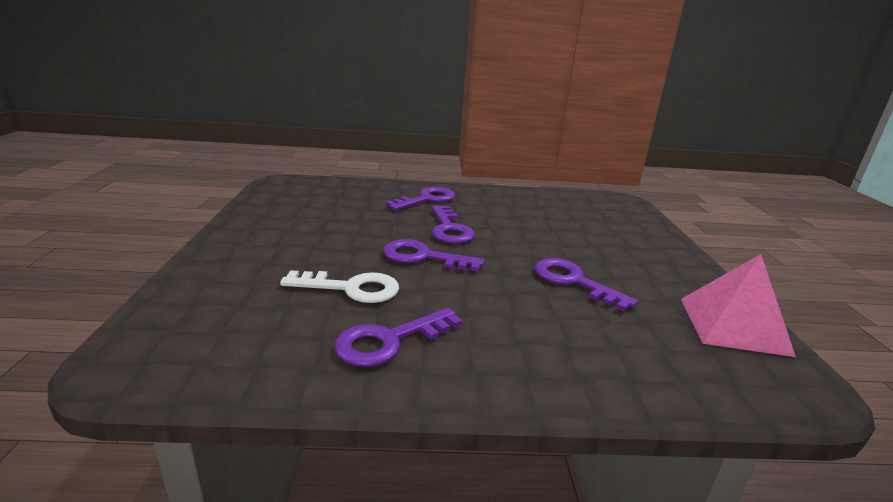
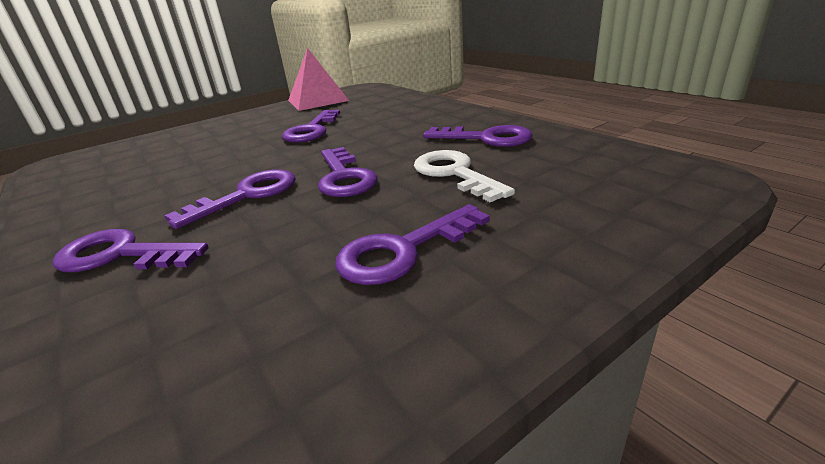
camera: 120 degrees left, 5 degrees up
(304, 240) = (403, 250): none -> purple key

